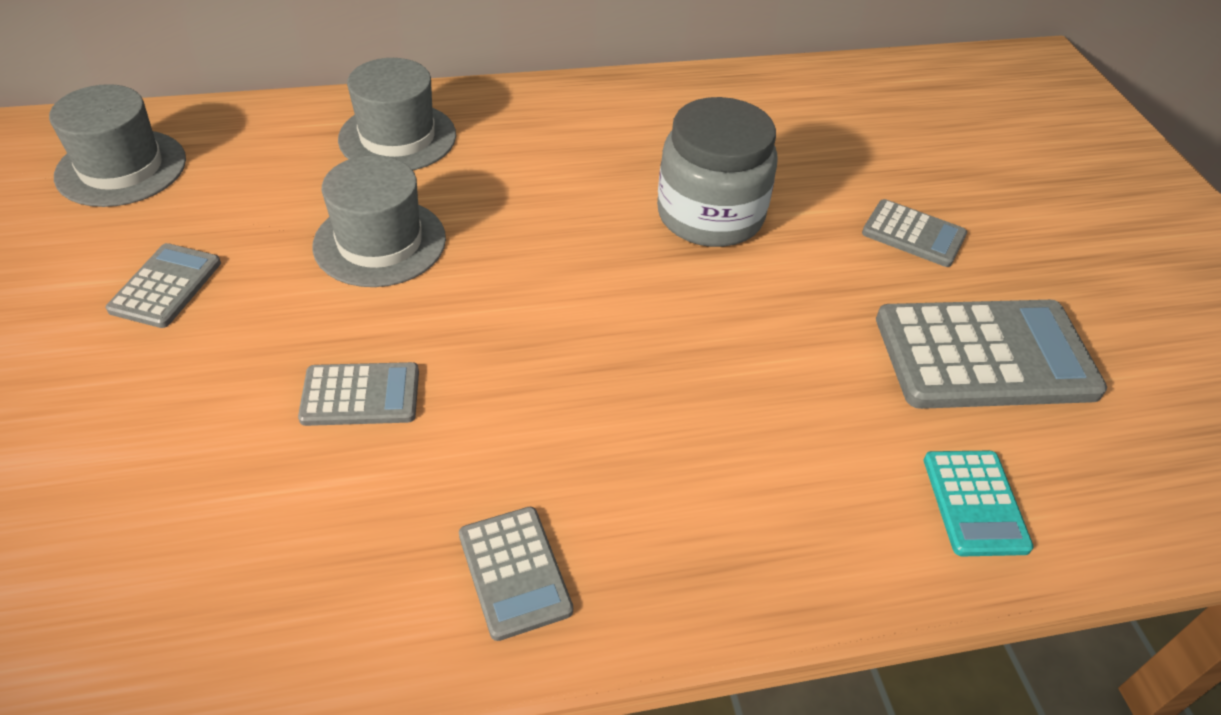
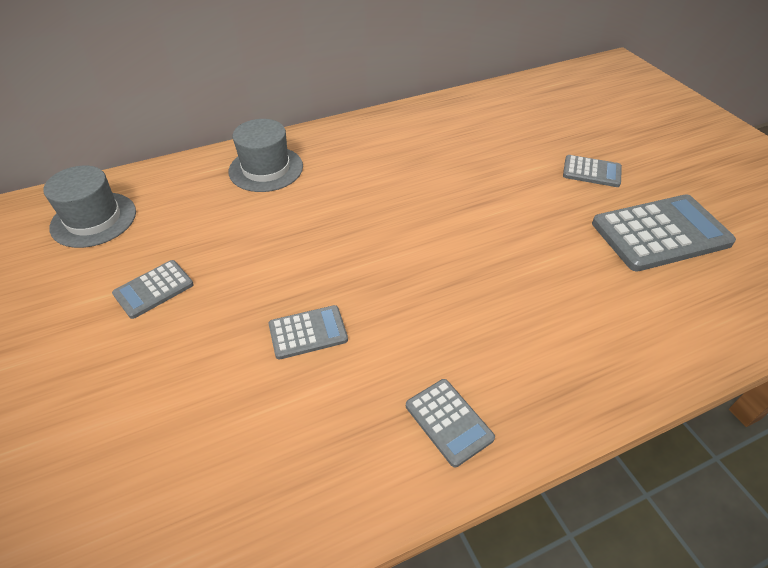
camera: 10 degrees left, 0 degrees up
(166, 286) = (154, 289): grey calculator -> grey calculator turned 135 degrees counterclockwise
(380, 242) = (281, 235): grey hat -> none
(710, 215) = (473, 182): grey jar -> none
(974, 503) = (692, 319): turquoise calculator -> none

